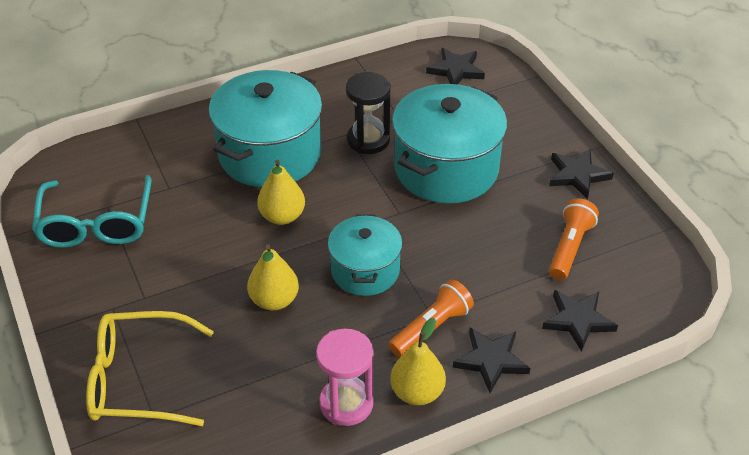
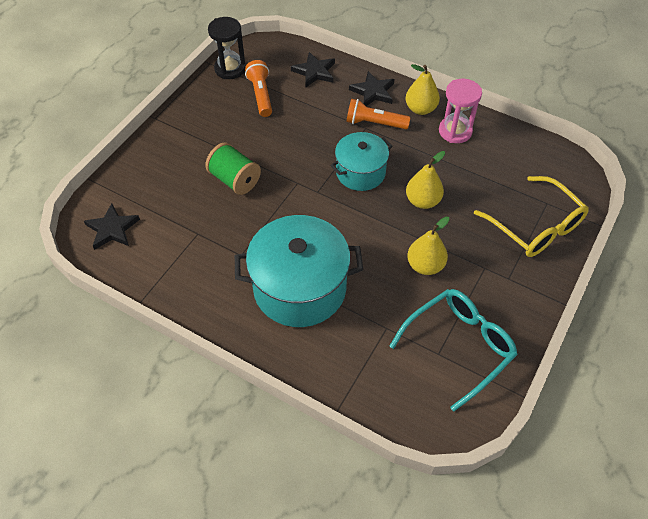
camera: 125 degrees left, 10 degrees up
(282, 216) = (353, 240): yellow pear -> yellow pear (425, 265)
(368, 140) = (238, 237): black hourglass -> black hourglass (230, 69)
(446, 168) = (235, 180): turquoise pot -> green spool
(570, 248) = (261, 95): orange flashlight -> orange flashlight turned 90 degrees clockwise
(577, 175) = (191, 115): black star -> none

